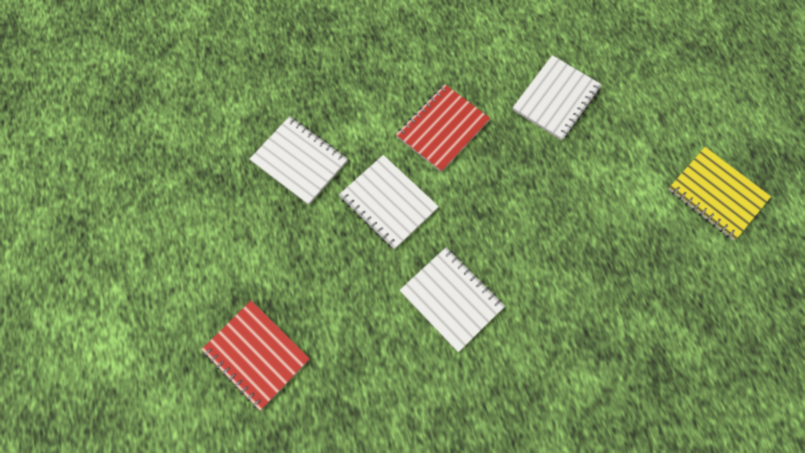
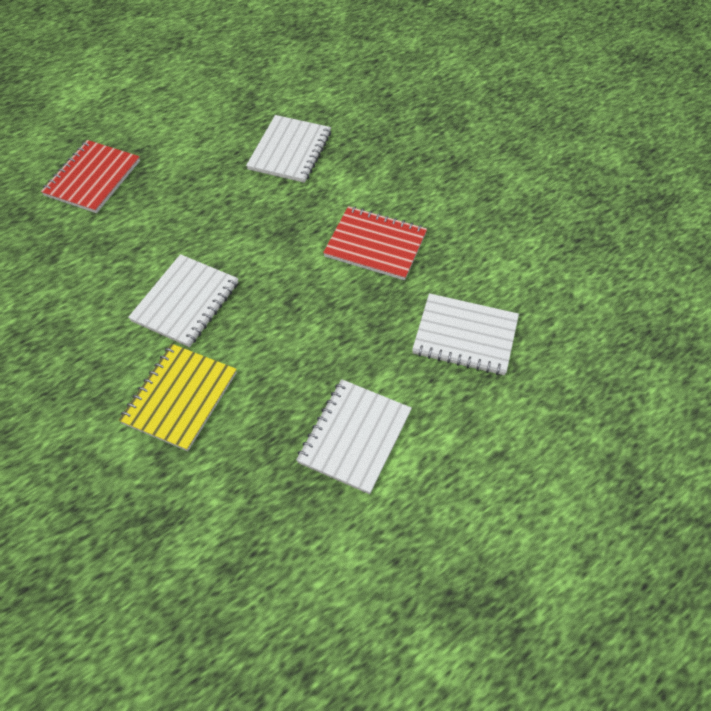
camera: 70 degrees right, 15 degrees down
(388, 203) = (272, 225): white notebook -> white notebook (354, 437)
(716, 194) = (416, 543): yellow notebook -> yellow notebook (180, 398)

